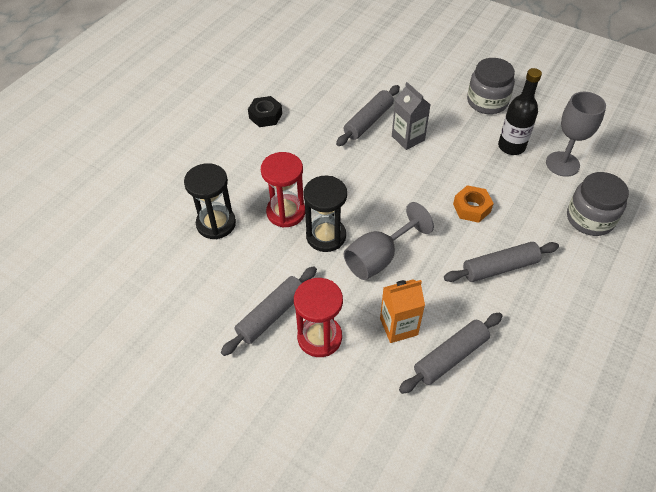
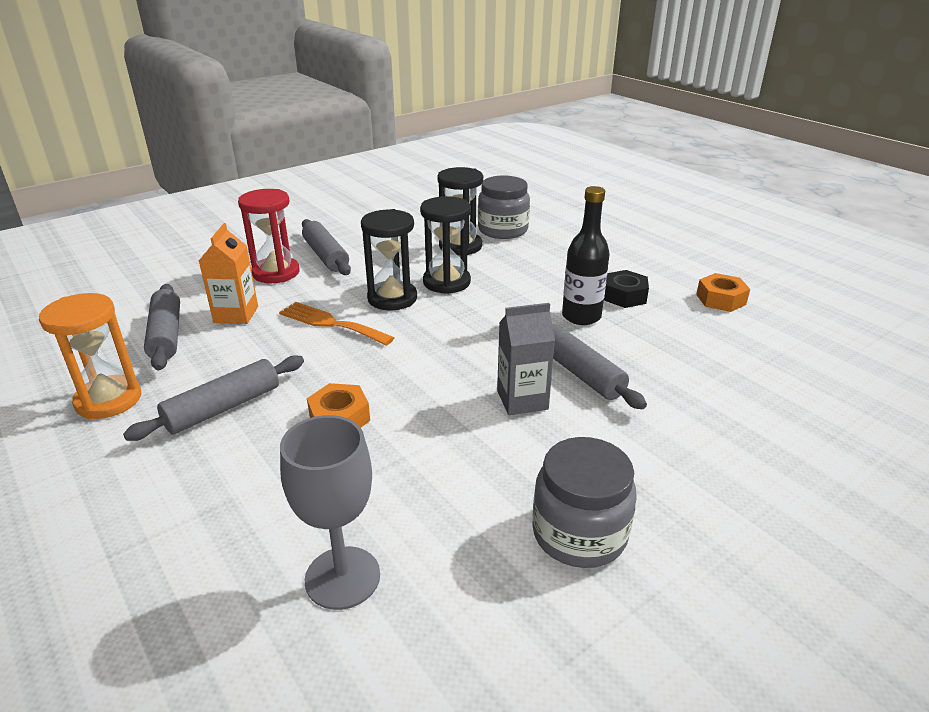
camera: 110 degrees right, 20 degrees down
(251, 74) = (720, 299): none -> orange nut
(286, 212) = (446, 282): red hourglass -> black hourglass
(379, 258) = (331, 323): grey goblet -> orange fork
(499, 267) = (223, 408): grey rolling pin -> grey rolling pin turned 45 degrees clockwise
(511, 146) = (435, 518): black bottle -> black bottle (581, 316)
(534, 337) = (108, 400): none -> orange hourglass
(590, 218) = (197, 551): grey jar -> grey jar (503, 230)

